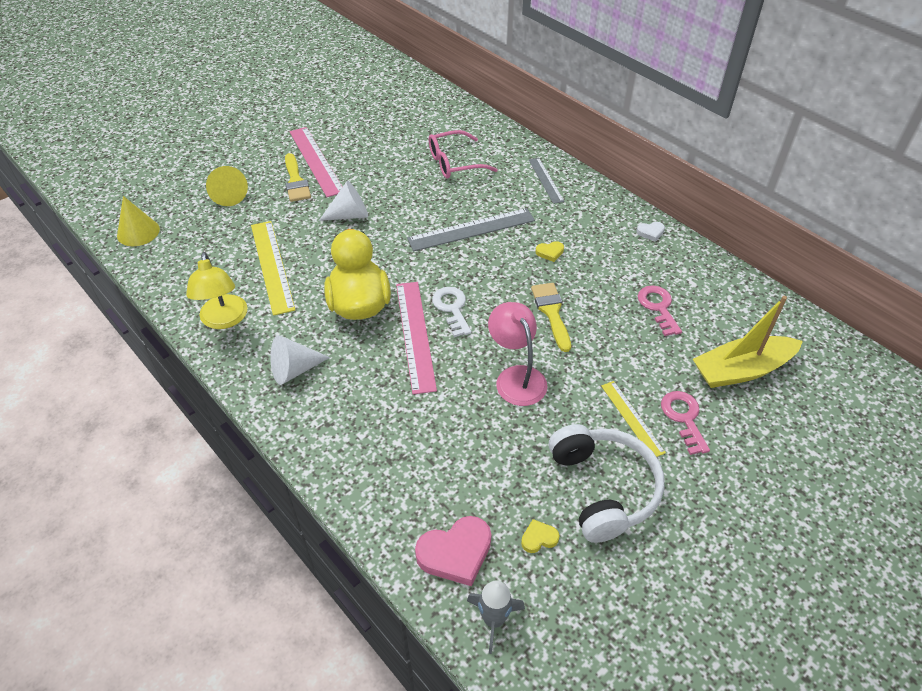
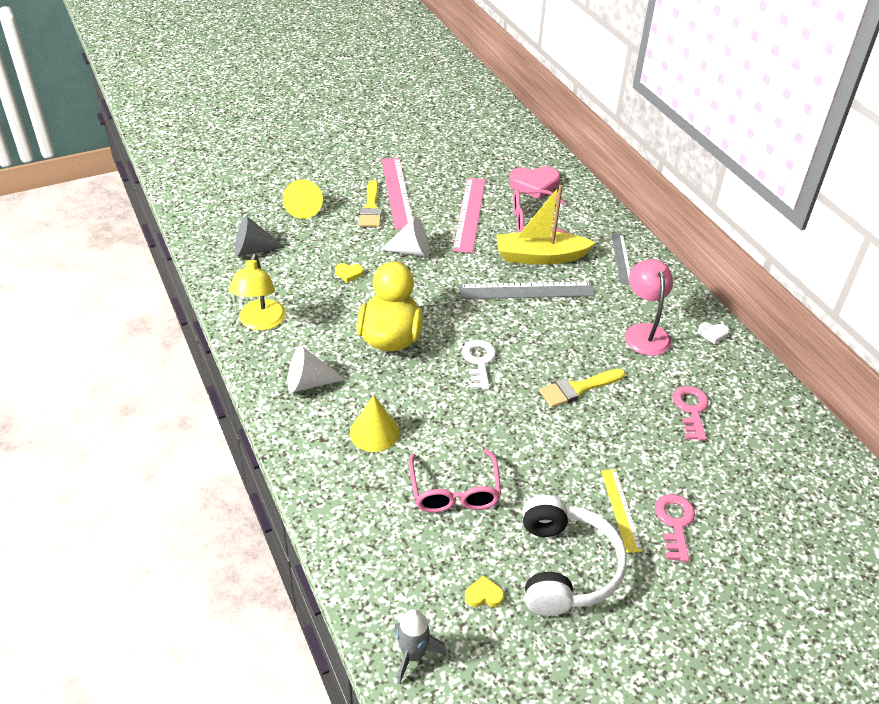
camera: 15 degrees right, 5 degrees down
(138, 232) = (210, 225): yellow cone -> yellow cone (374, 432)
(191, 248) = (253, 250): none -> grey cone
(272, 266) = (321, 283): yellow ruler -> none
(415, 335) = (434, 378): pink ruler -> pink ruler (469, 214)
(455, 553) = (399, 586): pink heart -> pink heart (534, 185)
(474, 442) = (454, 491): none -> pink glasses
(516, 377) = (518, 441): pink lamp -> pink lamp (644, 332)
(550, 252) = (598, 330): yellow heart -> yellow heart (349, 273)
(551, 312) = (577, 389): yellow brush -> yellow brush turned 120 degrees counterclockwise
(741, 370) = (756, 492): yellow boat -> yellow boat (540, 256)

